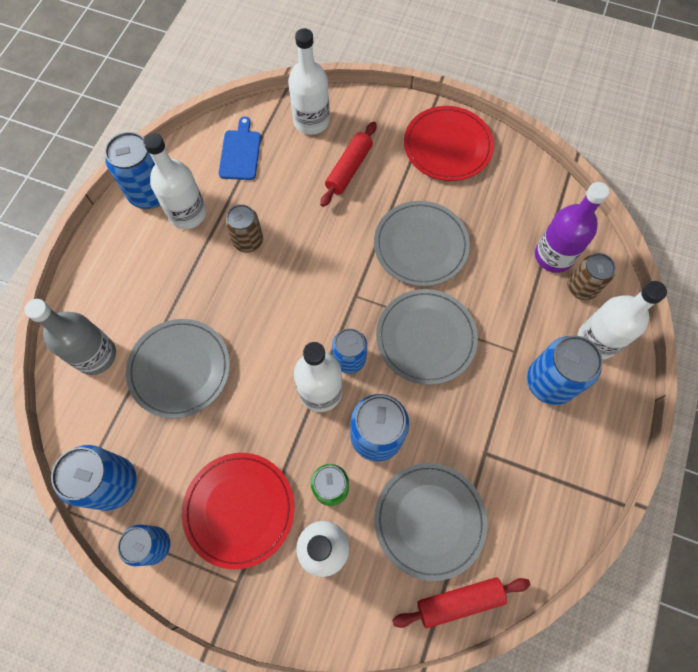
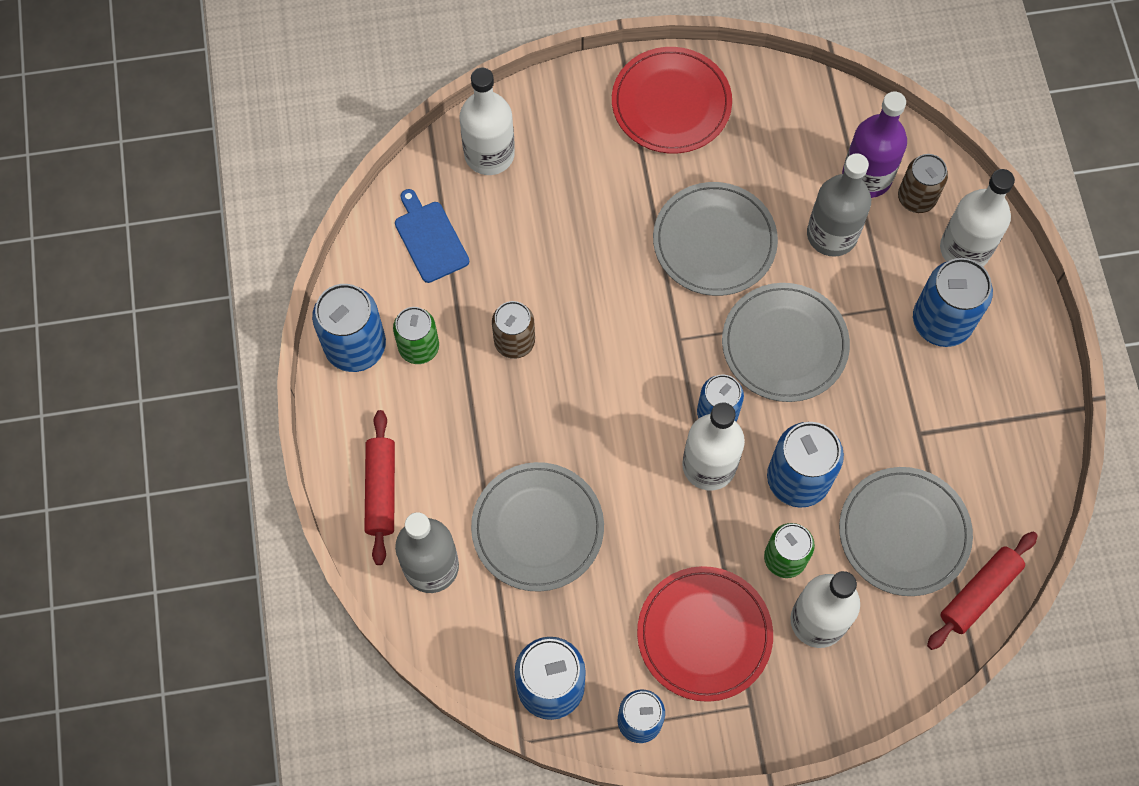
camera: 30 degrees left, 0 degrees up
(187, 213) = (419, 347): white bottle -> green can
(349, 169) = (574, 192): red rolling pin -> red rolling pin (381, 490)
(505, 281) = (832, 234): none -> grey bottle

